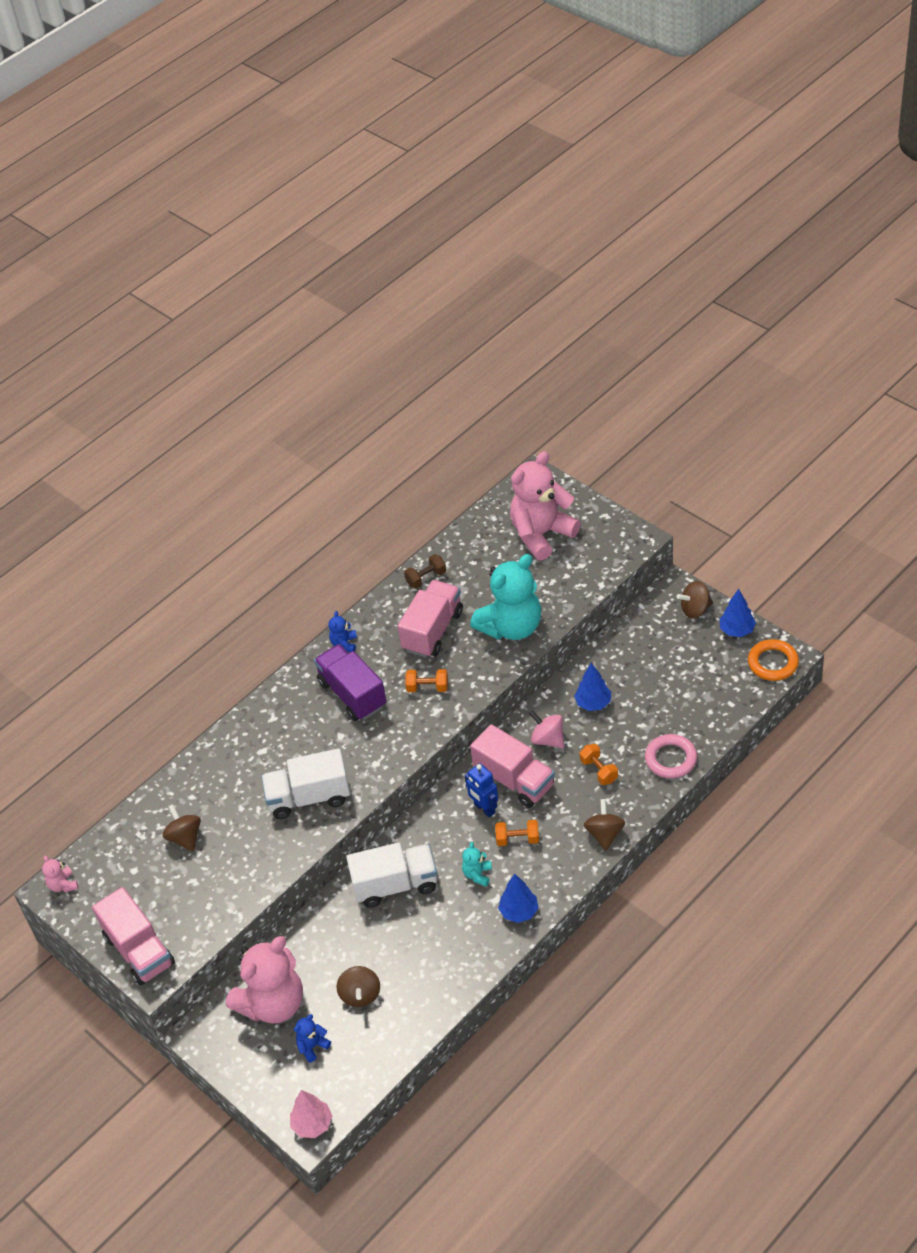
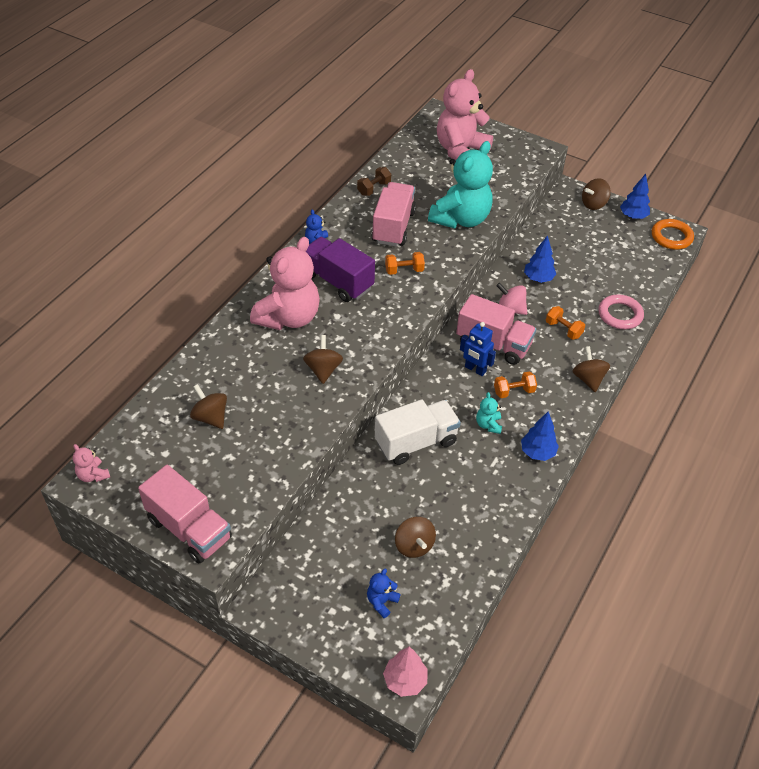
camera: 20 degrees left, 0 degrees up
(273, 1003) = (329, 565): pink teddy bear -> pink teddy bear (289, 317)
(309, 797) = (323, 370): white truck -> brown spinning top

